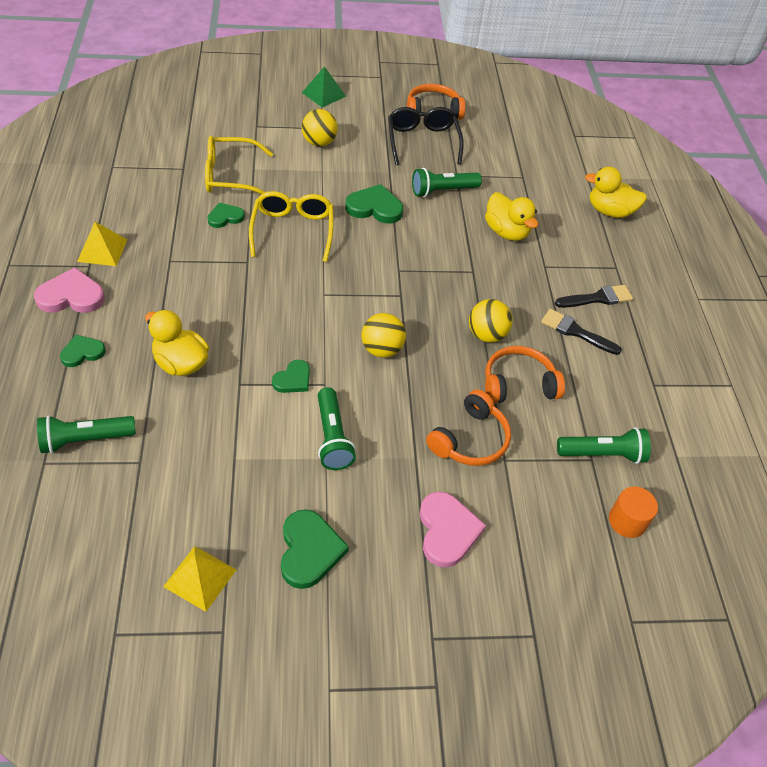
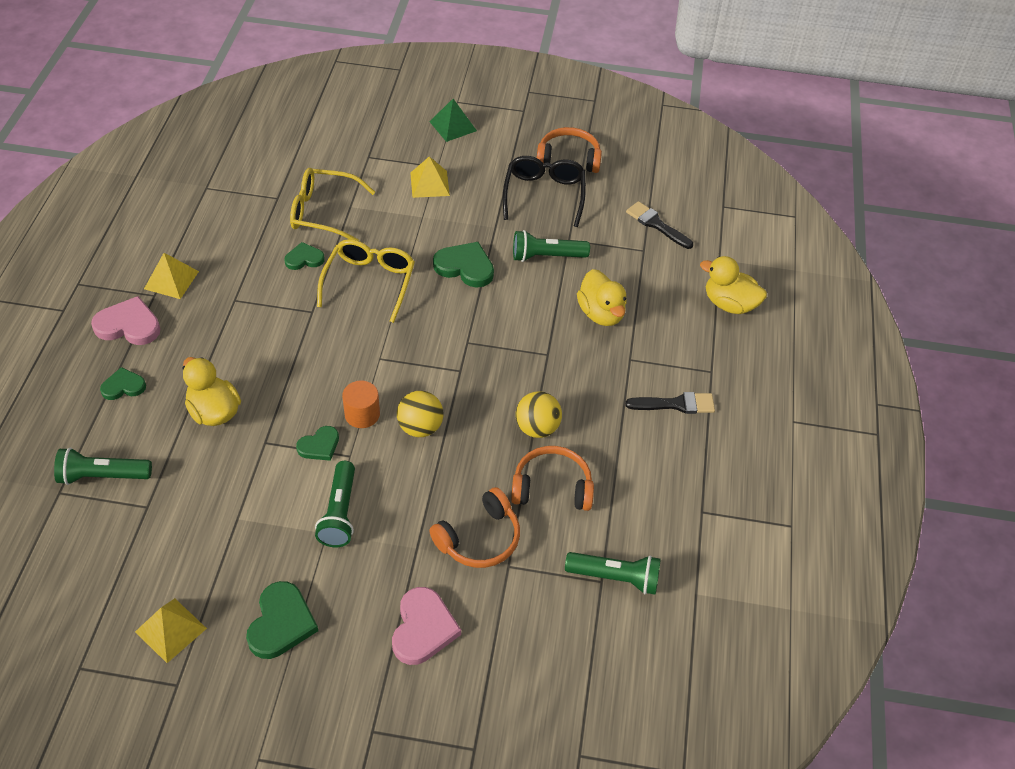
camera: 15 degrees right, 0 degrees up
(319, 143) = (429, 184): yellow ball -> yellow pyramid
(576, 332) = (636, 439): black brush -> black brush (656, 224)
(627, 521) = (614, 652): orange cylinder -> orange cylinder (362, 414)

